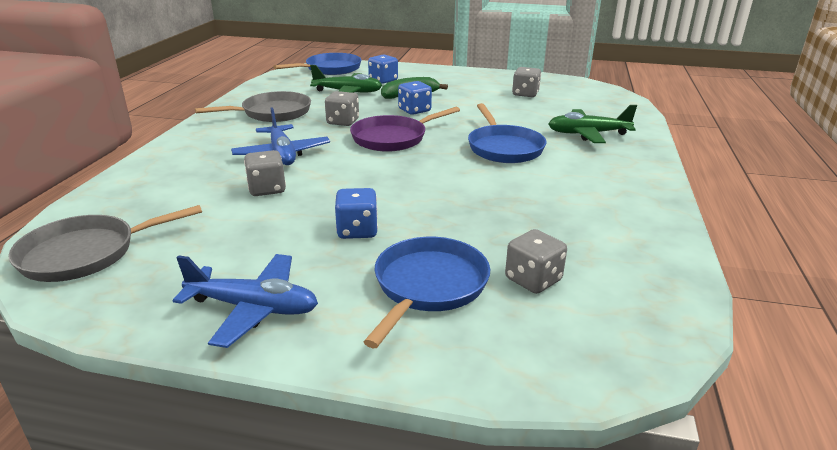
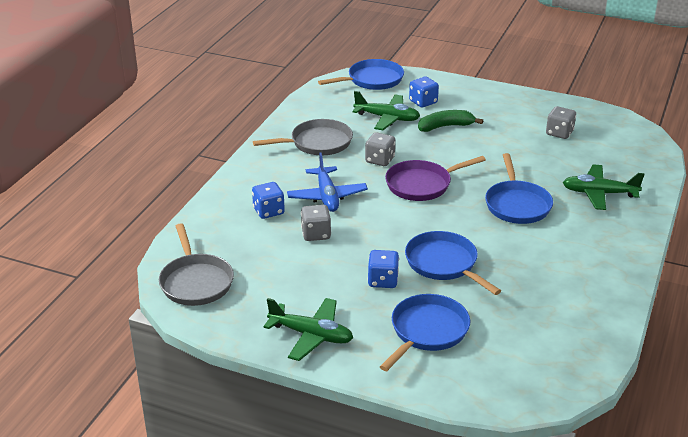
camera: 10 degrees right, 5 degrees up
(86, 253) = (196, 282): grey pan -> grey pan turned 90 degrees counterclockwise
(253, 308) = (311, 335): blue plane -> green plane
(414, 110) = (447, 149): blue dice -> blue dice (268, 211)
(434, 207) = (444, 264): none -> blue pan
(533, 280) = (500, 334): grey dice -> none

